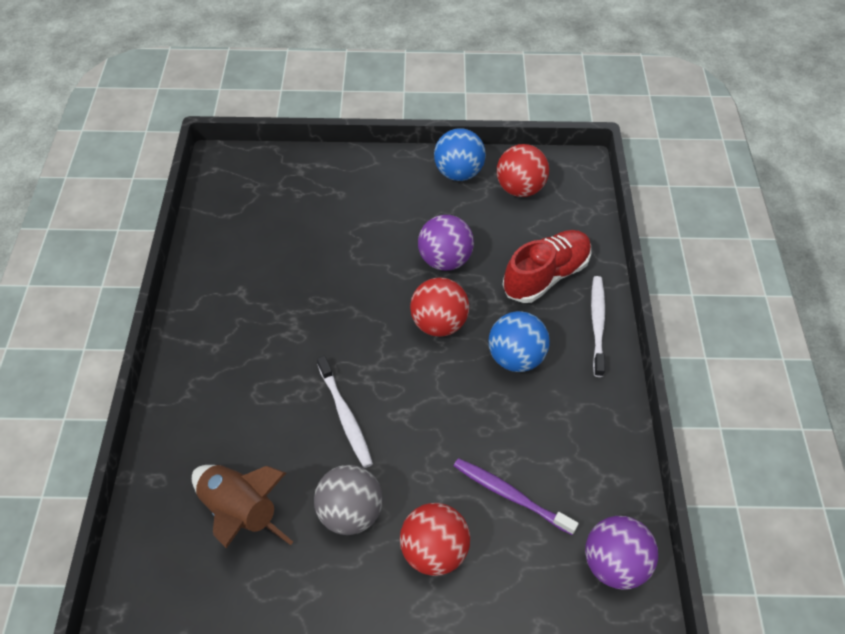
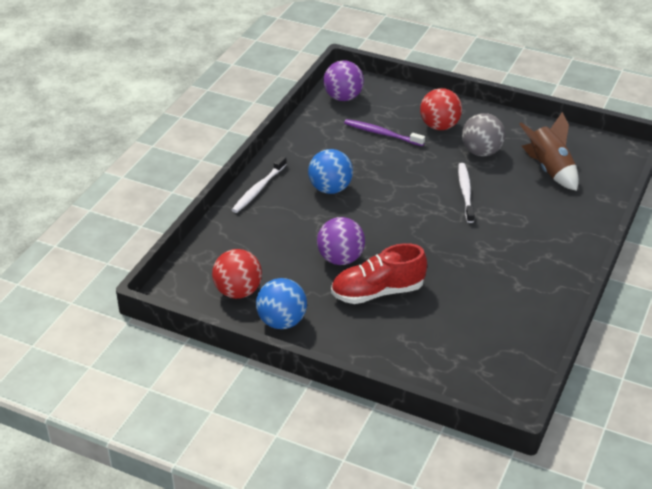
camera: 155 degrees left, 15 degrees down
(438, 323) = (371, 221): red ball -> none
(510, 495) = (381, 133): purple toothbrush -> purple toothbrush turned 150 degrees clockwise
(545, 276) = (270, 226): red shoe -> red shoe (378, 292)

